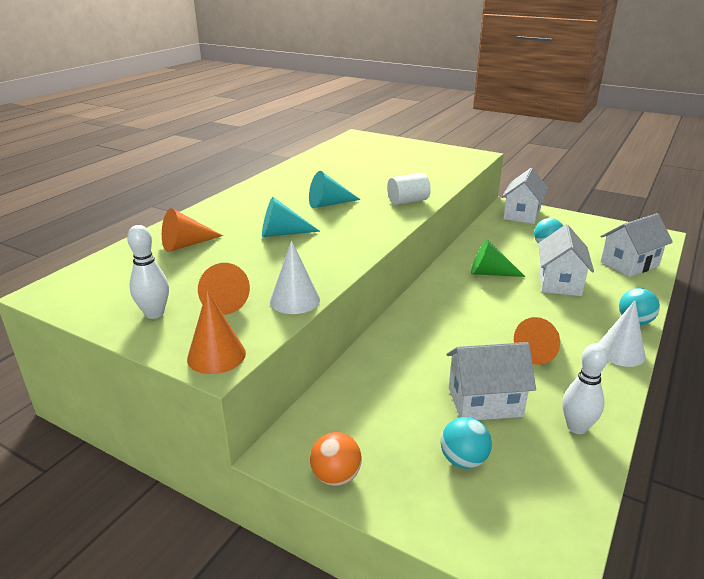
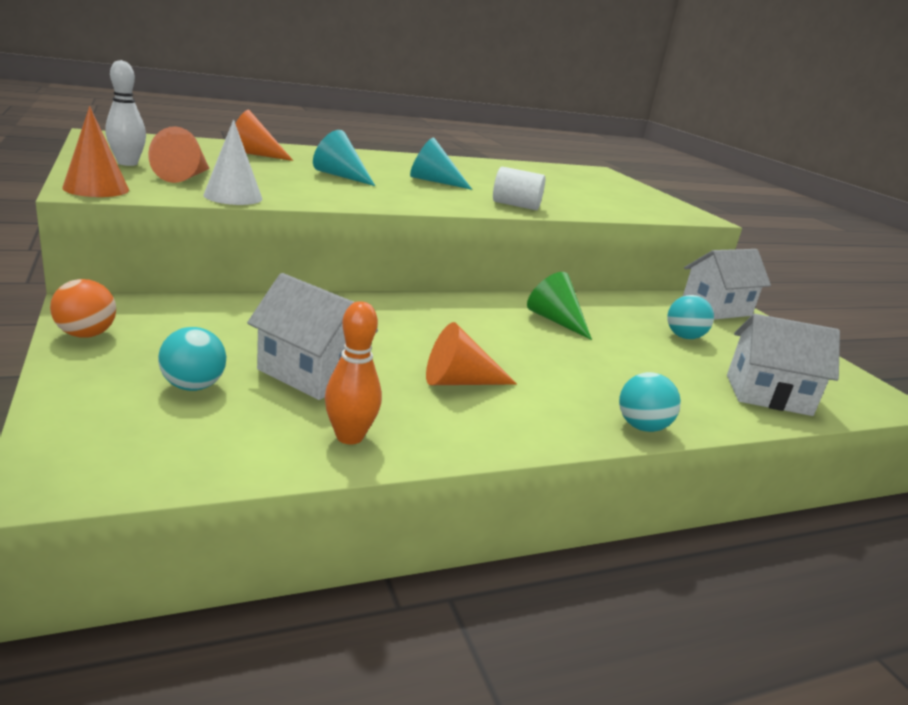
camera: 35 degrees right, 5 degrees down
(559, 282) = (624, 361): white house -> none
(577, 427) = (349, 436): white bowling pin -> orange bowling pin
(620, 352) = (554, 431): white cone -> none

